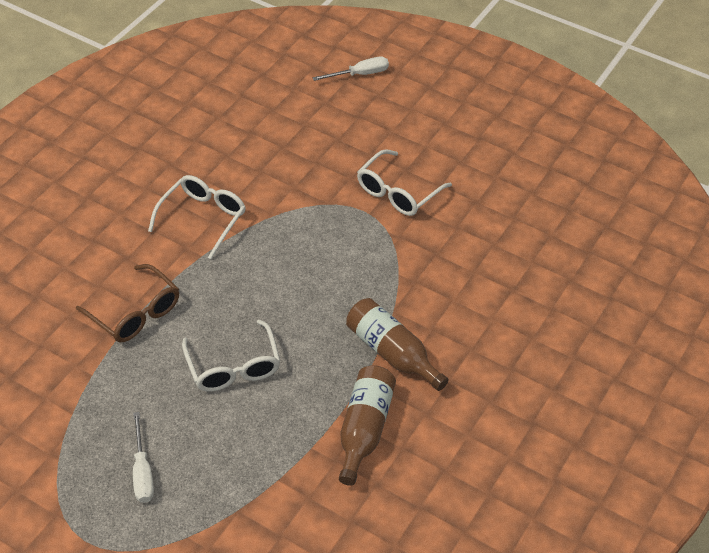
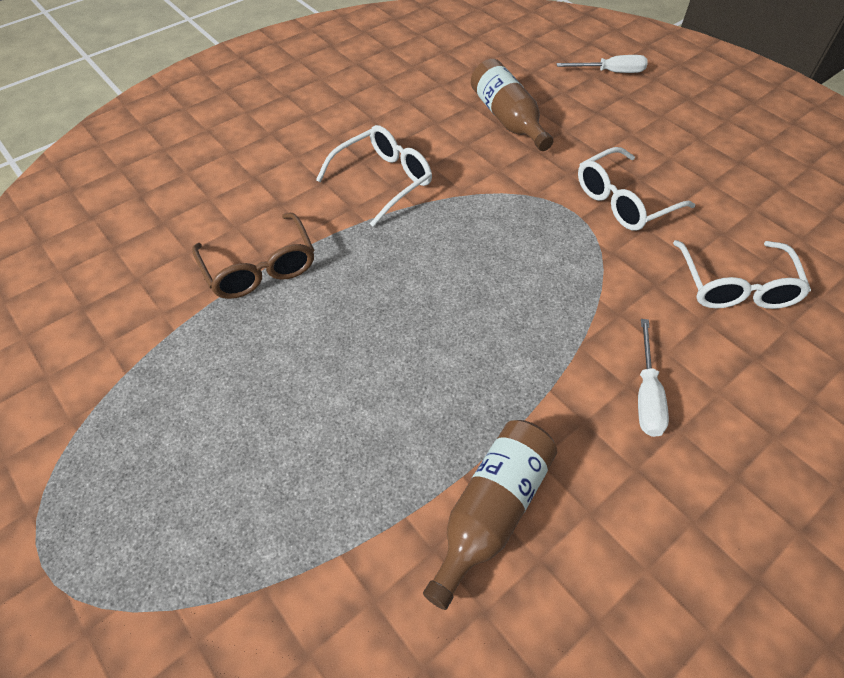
camera: 20 degrees right, 5 degrees up
(142, 472) = (167, 482): white screwdriver -> white screwdriver (646, 394)
(233, 366) = (346, 365): white glasses -> white glasses (735, 286)
(392, 353) = (563, 404): brown bottle -> brown bottle (507, 119)

